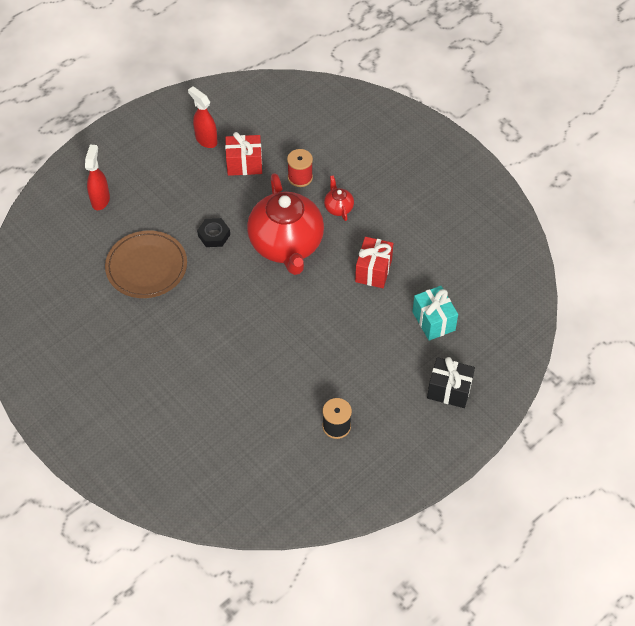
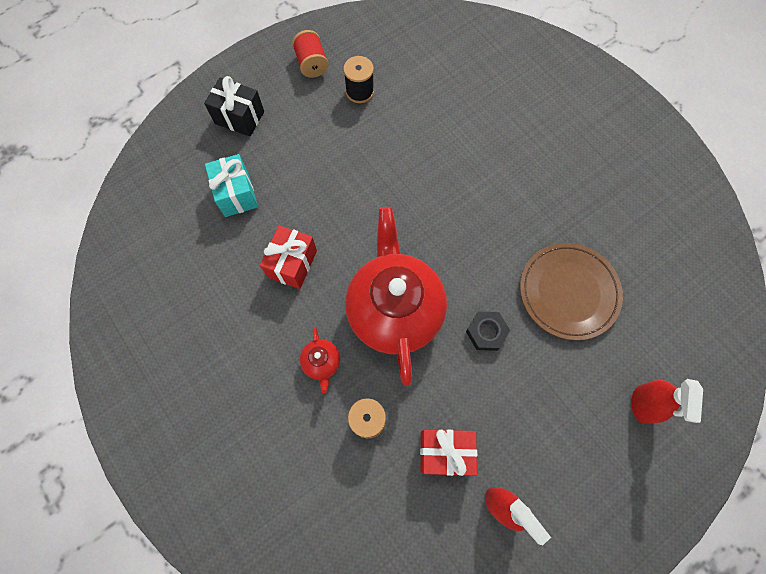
camera: 175 degrees left, 15 degrees up
(389, 452) = (312, 64): none -> red spool

